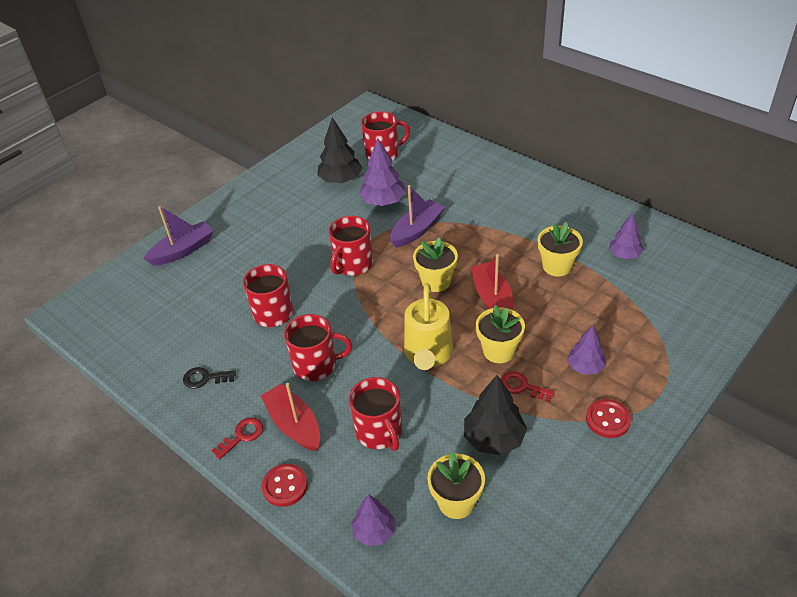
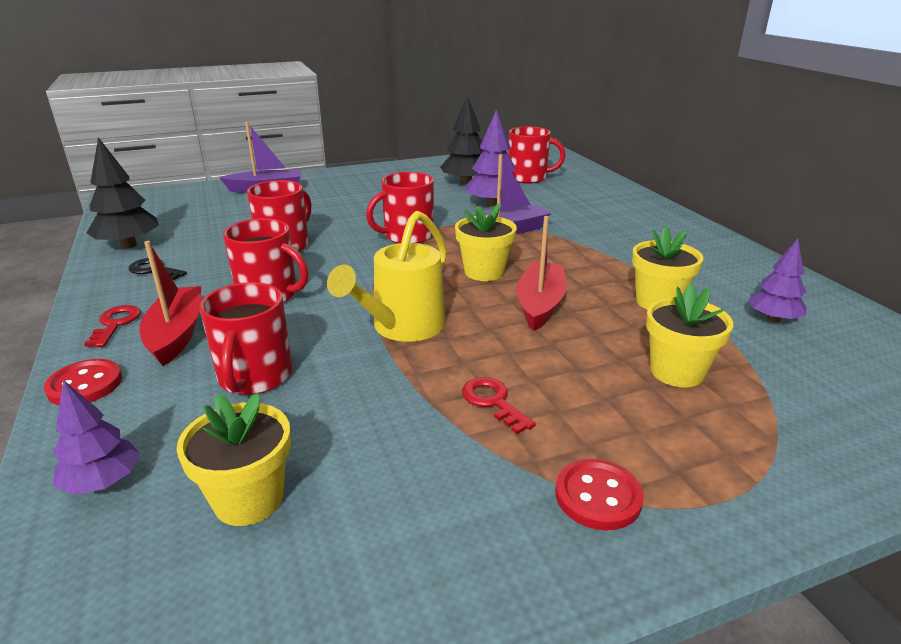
camera: 25 degrees right, 15 degrees down
(242, 436) = (115, 324): red key -> red key turned 75 degrees counterclockwise
(494, 439) = (390, 445): black tree -> black tree (129, 245)
(499, 351) = (497, 354): yellow flower pot -> yellow flower pot (677, 372)
(585, 367) = (614, 415): purple tree -> none

